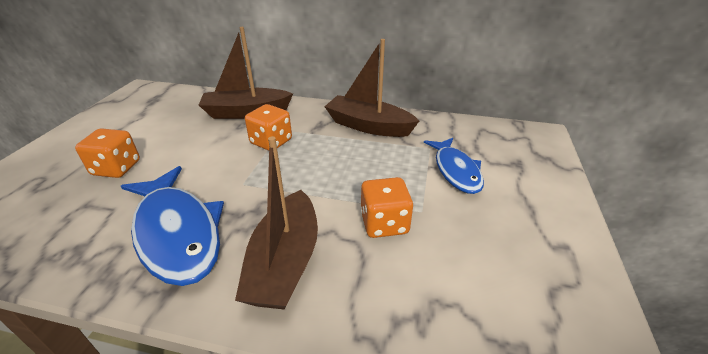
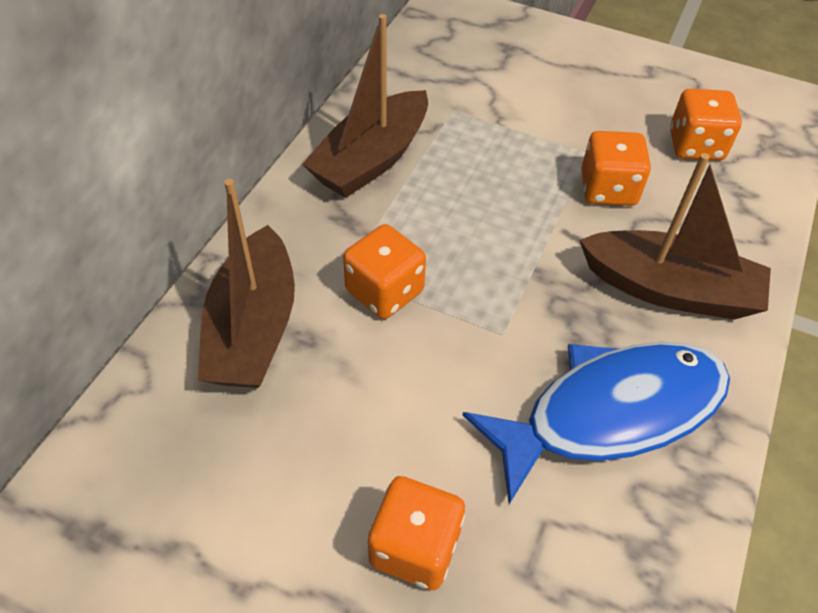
camera: 80 degrees left, 15 degrees up
(455, 171) = (513, 101): blue fish -> none
(469, 281) = (695, 145): none -> orange dice

